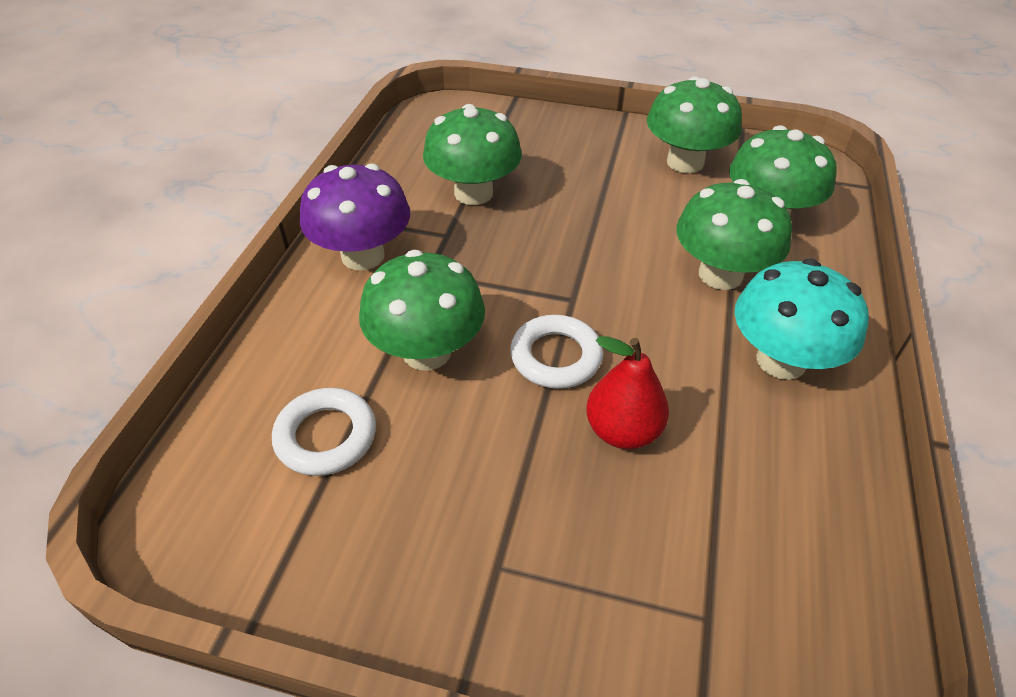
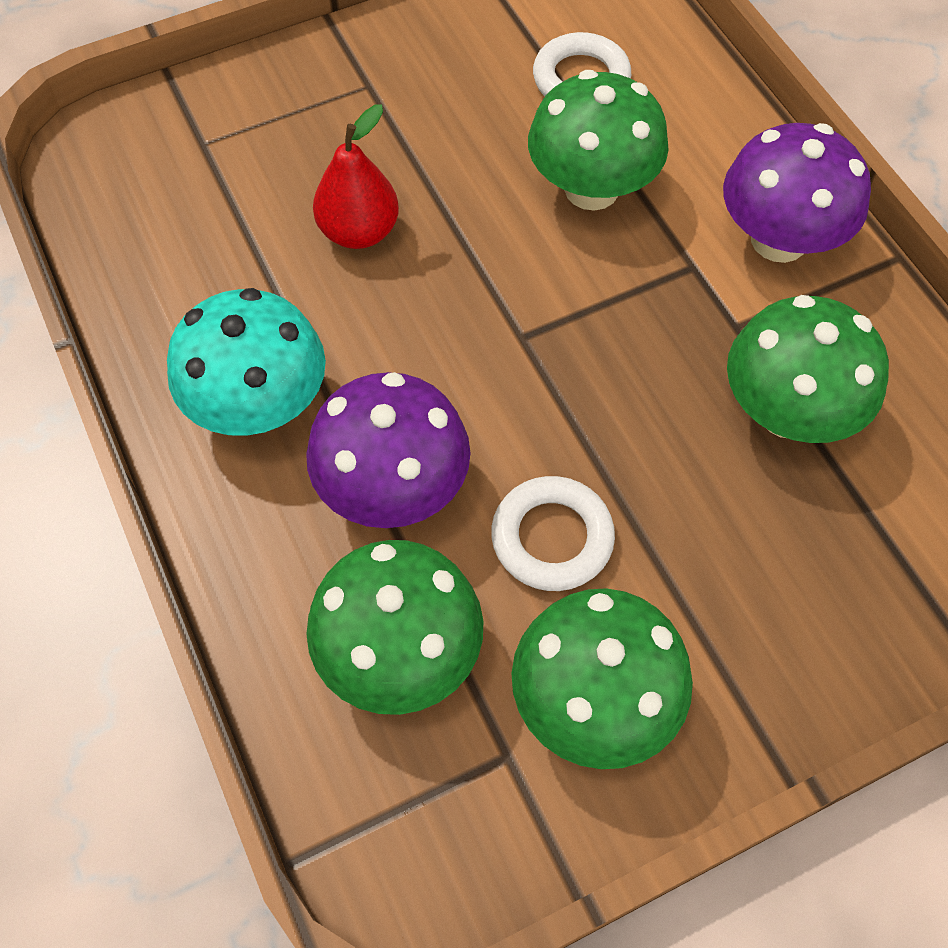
camera: 140 degrees right, 15 degrees up
(556, 357) = (476, 260): white ring -> white ring (552, 538)
(720, 275) = (393, 488): green mushroom -> purple mushroom

